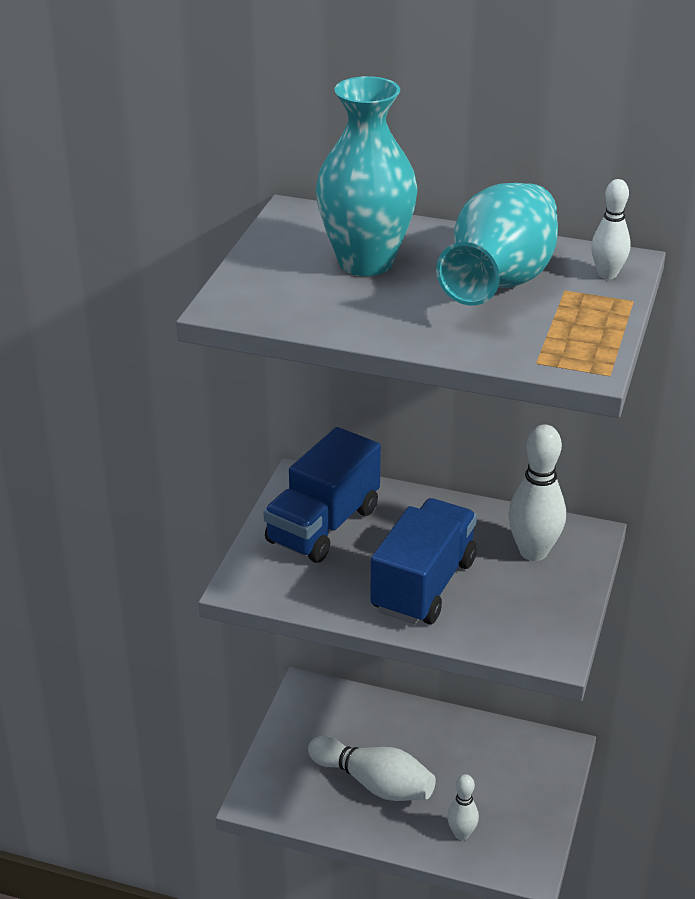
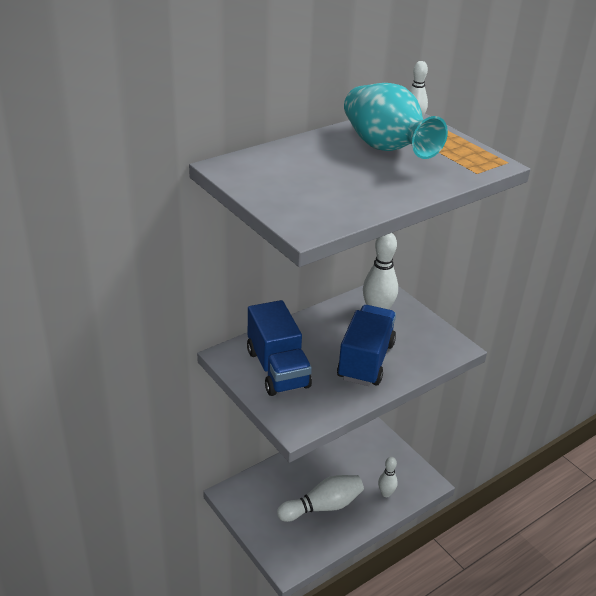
camera: 55 degrees left, 0 degrees up
(365, 262) = (314, 171): turquoise vase -> none
(423, 585) = (365, 361): blue truck -> blue truck turned 45 degrees clockwise

